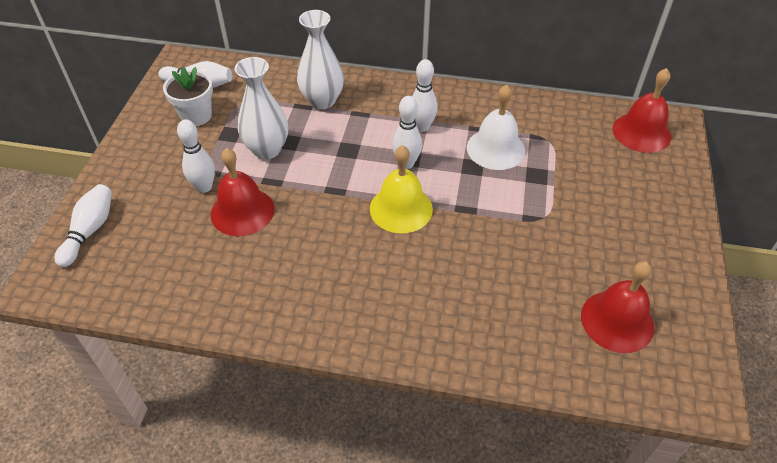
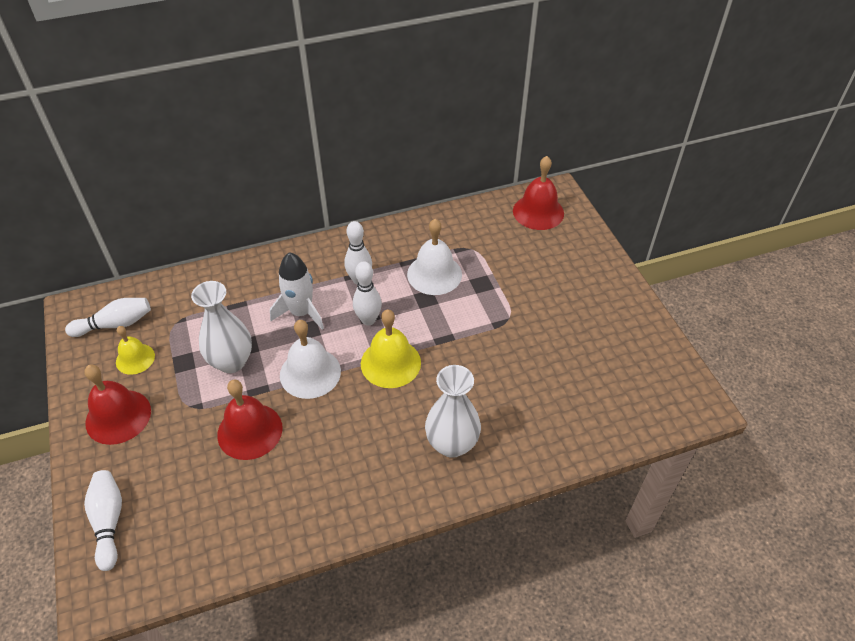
camera: 30 degrees left, 0 degrees up
(196, 116) = (135, 358): white flower pot -> yellow bell
(204, 187) = (195, 425): white bowling pin -> none
(322, 101) = (252, 292): white vase -> white vase (452, 444)
(324, 186) = (310, 373): none -> white bell
(352, 134) = (301, 312): none -> white rocket
(617, 321) = (612, 378): red bell -> red bell (118, 416)

